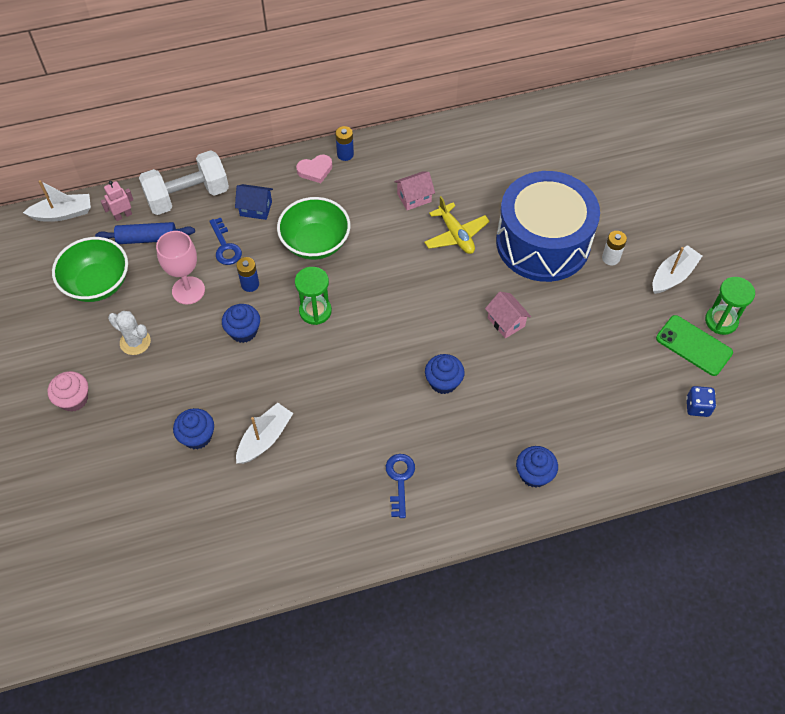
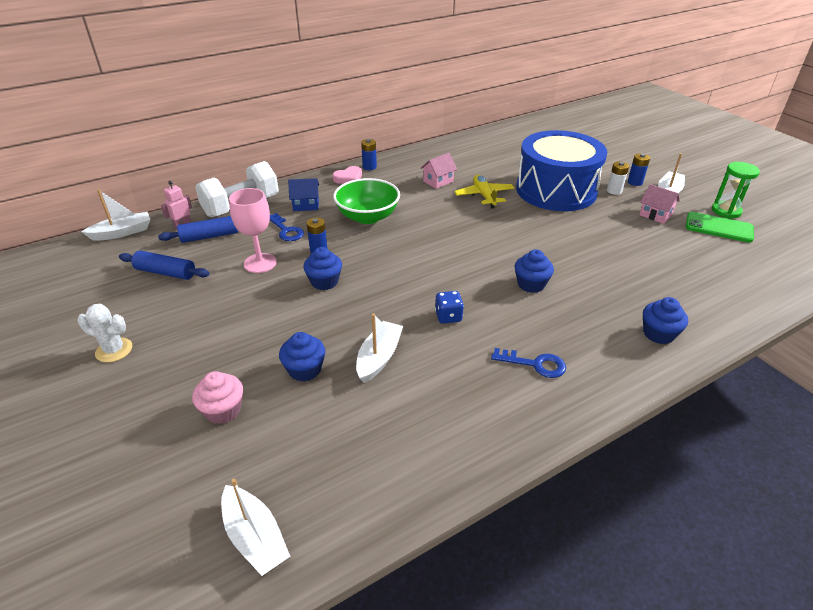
camera: 15 degrees left, 20 degrees down
(74, 399) = (155, 364): pink cupcake -> pink cupcake (223, 410)
(97, 283) = (166, 272): green bowl -> blue rolling pin
(123, 583) = (255, 537): none -> white boat
(135, 342) = (215, 307): white cactus -> white cactus (114, 350)
(315, 311) = (387, 258): green hourglass -> none
(399, 480) = (535, 364): blue key -> blue key turned 120 degrees clockwise
(456, 235) = (484, 196): yellow plane -> yellow plane turned 150 degrees counterclockwise
(506, 322) = (559, 238): pink house -> pink house (655, 215)
(644, 248) = (635, 182): none -> blue battery
(697, 407) = (756, 263): blue dice -> blue dice (448, 316)

